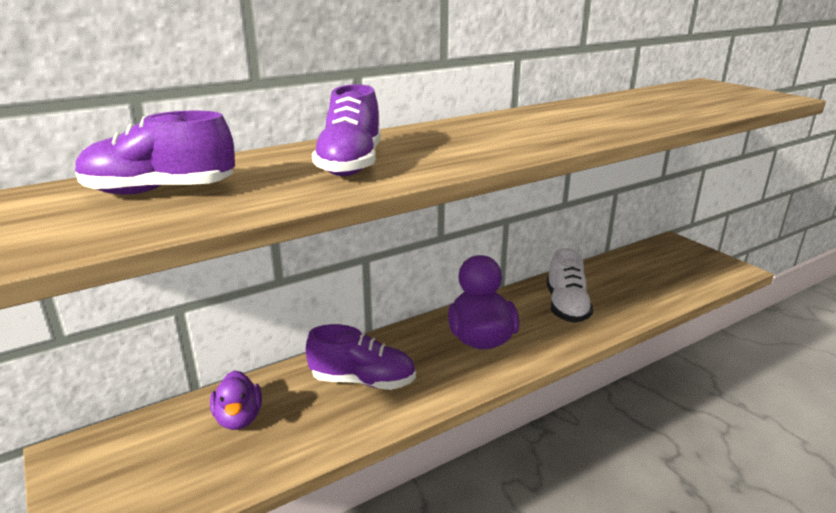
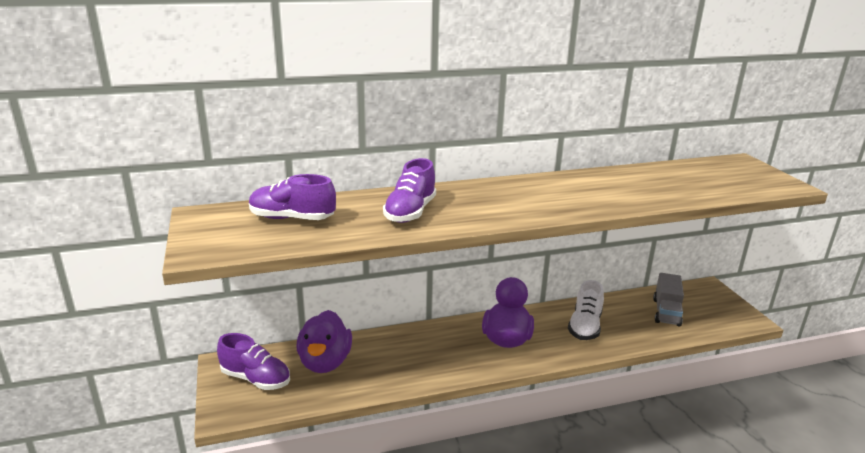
camera: 15 degrees right, 0 degrees up
(239, 418) = (325, 362): purple duck -> purple duck, size x1.64
(363, 381) = (412, 353): purple shoe -> purple shoe (256, 379)
(646, 275) = (666, 312): none -> grey truck

